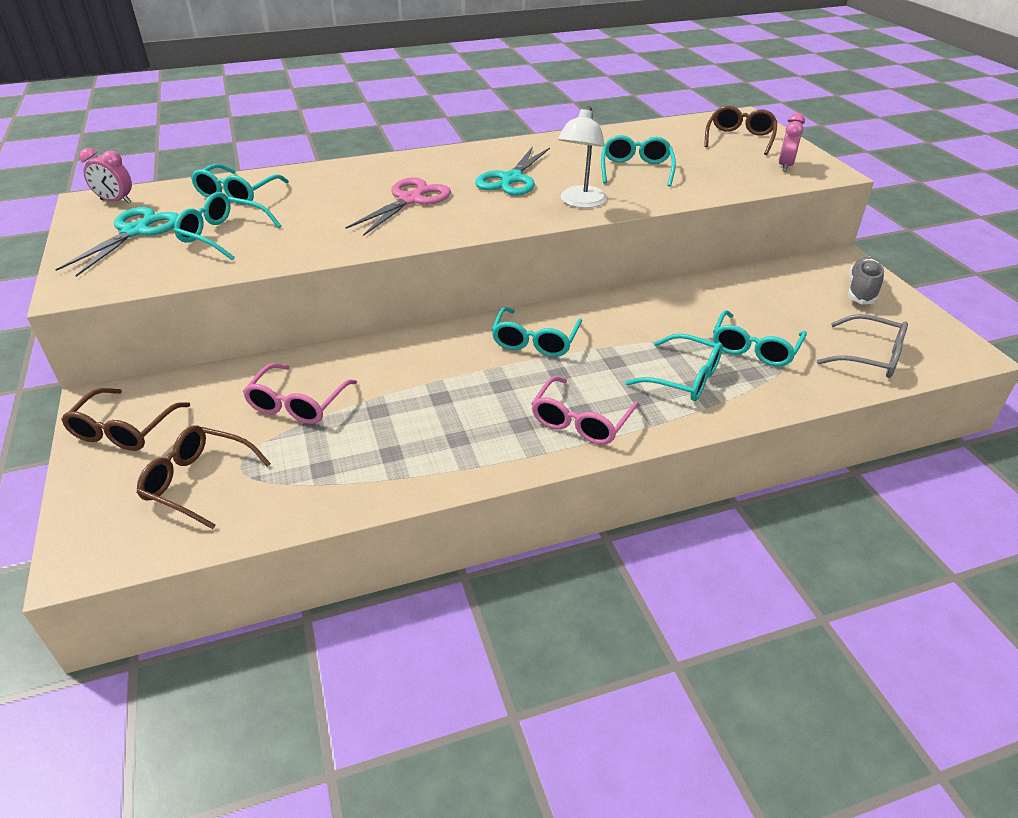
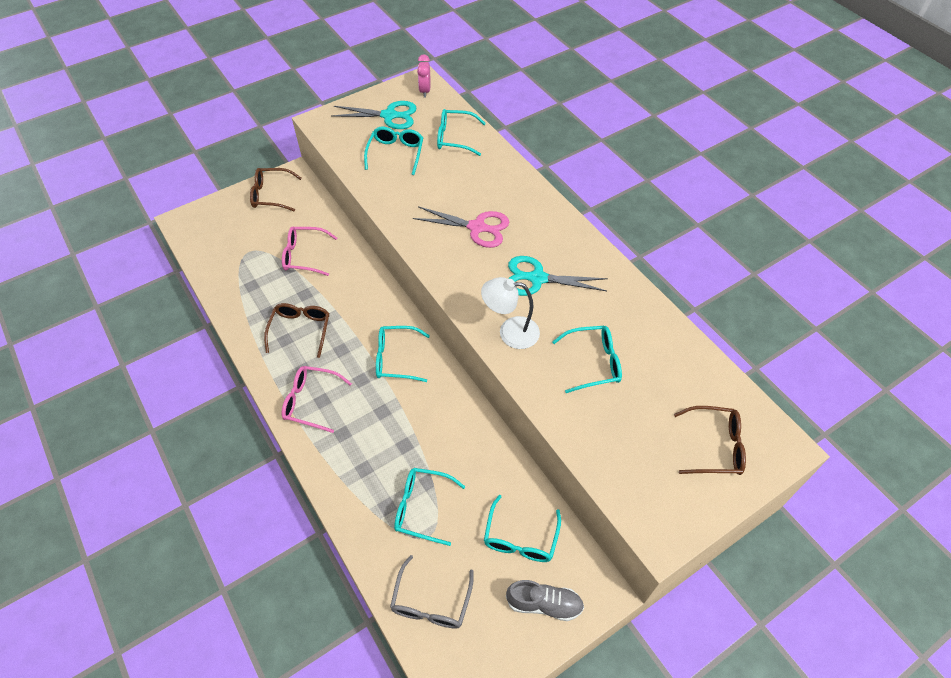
camera: 75 degrees right, 15 degrees up
(198, 482) = (235, 239): brown glasses -> brown glasses (300, 330)
(684, 378) = (371, 459): turquoise glasses -> turquoise glasses (520, 538)
(785, 166) = (658, 492): pink clock -> none

